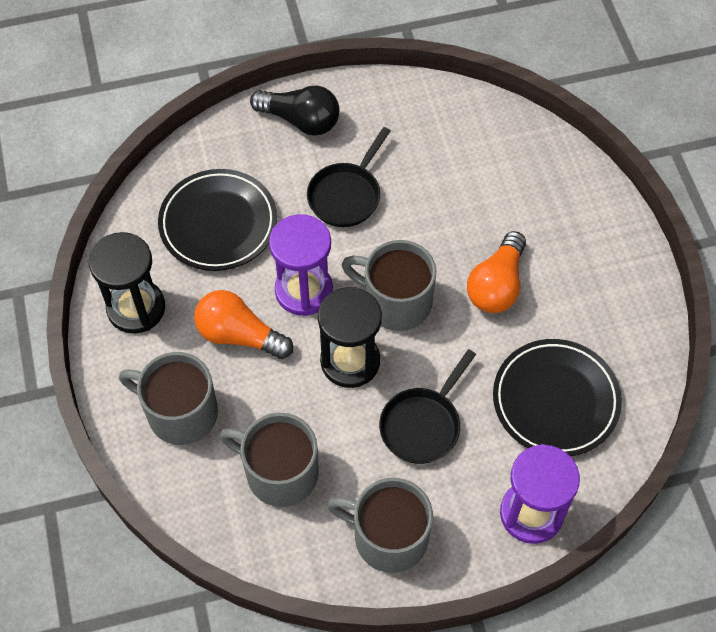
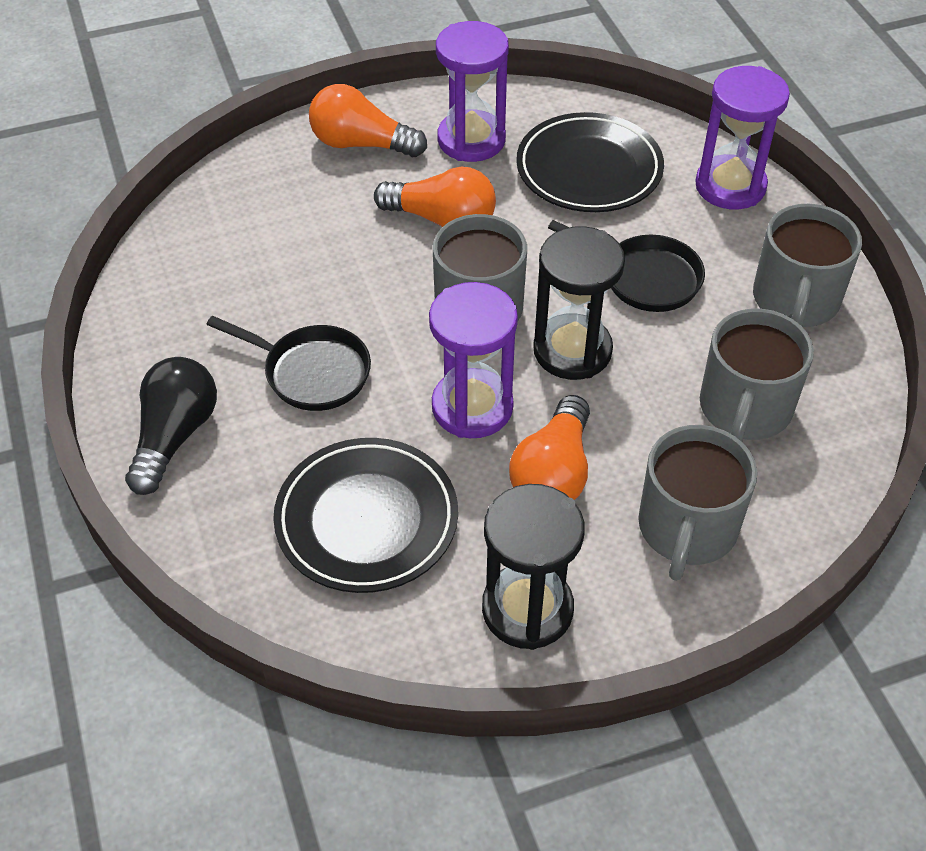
camera: 95 degrees left, 10 degrees down
(589, 233) = (361, 144): none -> orange light bulb
(595, 313) = (471, 140): none -> purple hourglass

